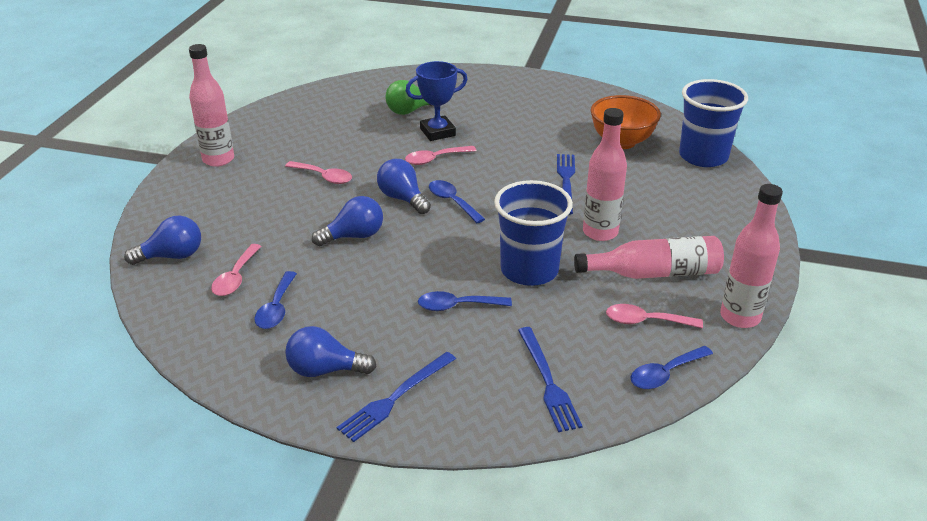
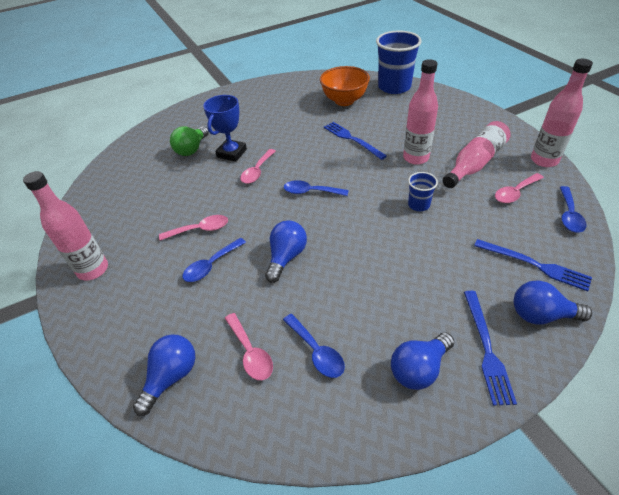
camera: 40 degrees left, 10 degrees up
(403, 198) = (277, 210): blue light bulb -> blue light bulb (541, 315)
(457, 306) = (419, 256): blue spoon -> blue spoon (211, 265)
(529, 270) = (418, 205): blue cup -> blue cup, size x0.49

